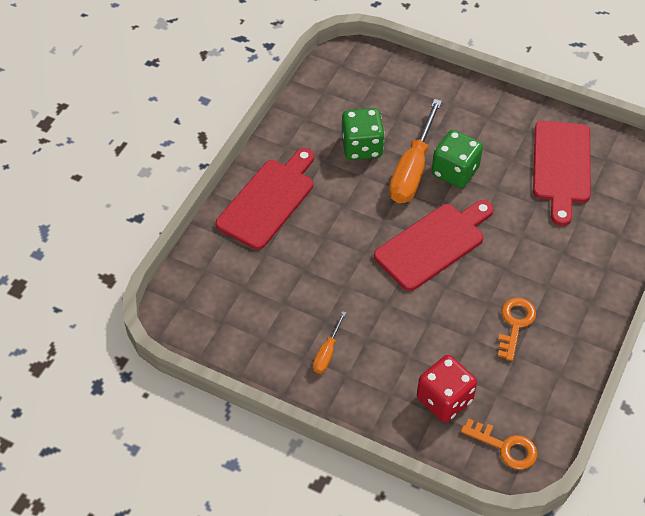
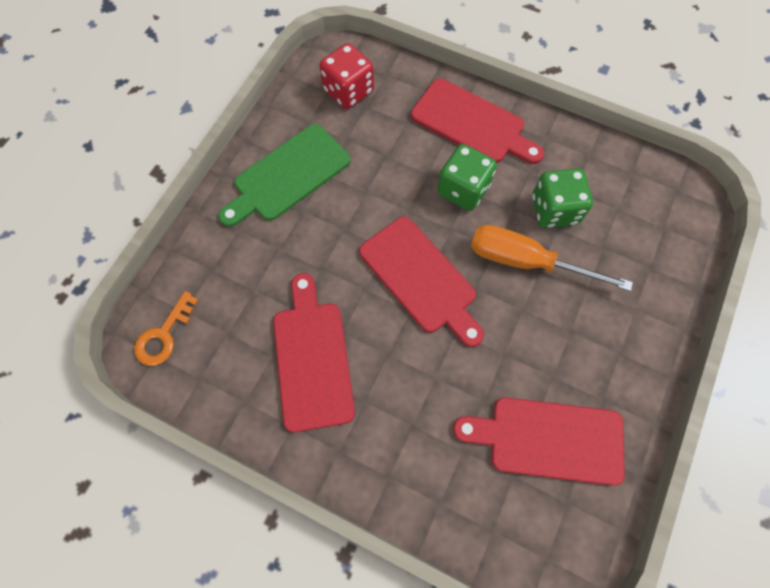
camera: 90 degrees right, 15 degrees up
(327, 352) = (288, 175): orange screwdriver -> green cutting board
(444, 399) = (225, 279): red dice -> red dice (348, 91)
(455, 171) = (528, 308): green dice -> green dice (463, 189)
(515, 324) = (312, 358): orange key -> red cutting board

